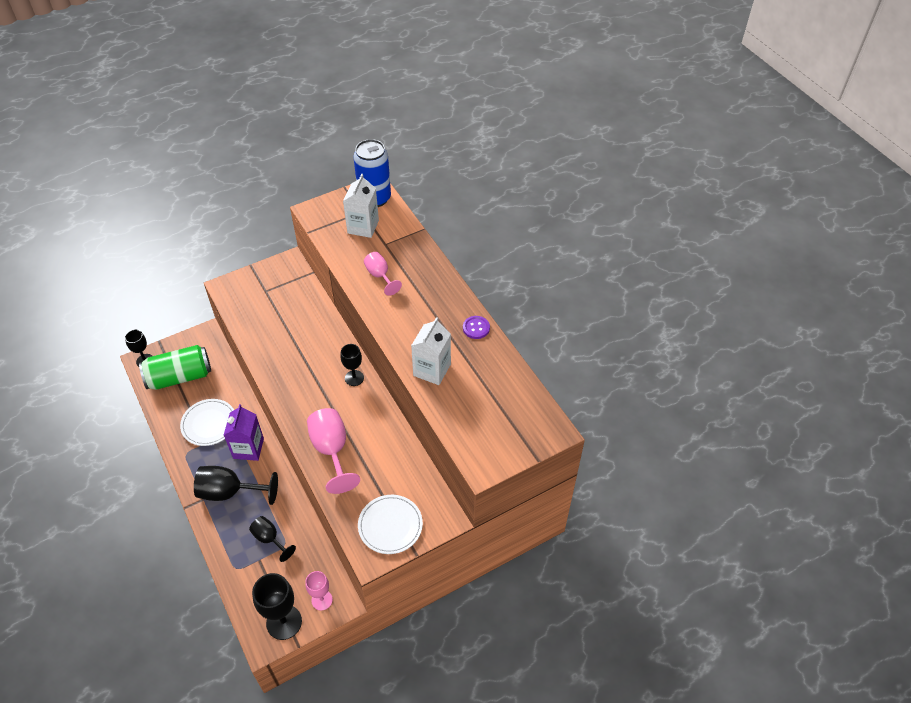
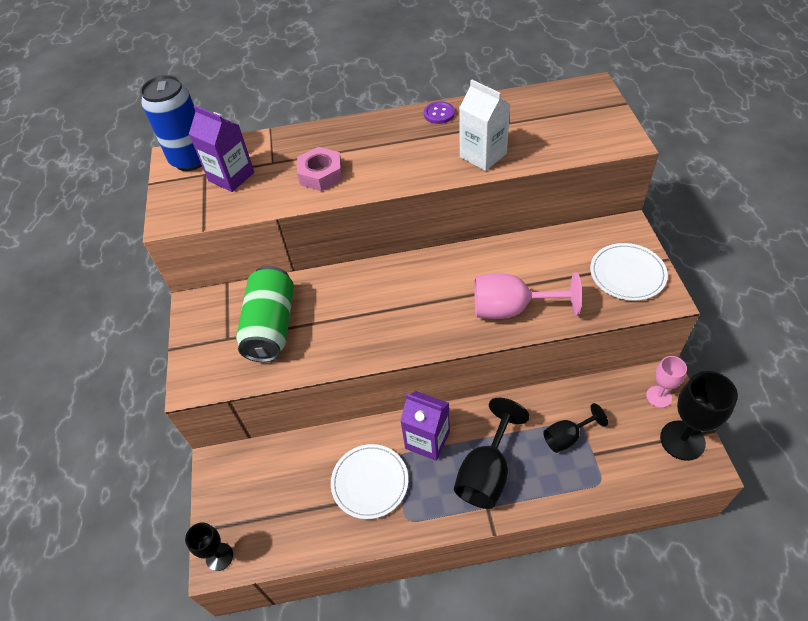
camera: 65 degrees left, 0 degrees up
(179, 377) = (273, 510): green can -> green can (271, 326)
(354, 378) = (414, 270): black goblet -> none
(363, 227) = (231, 176): white carton -> purple carton
(380, 276) = (321, 174): pink goblet -> pink nut

